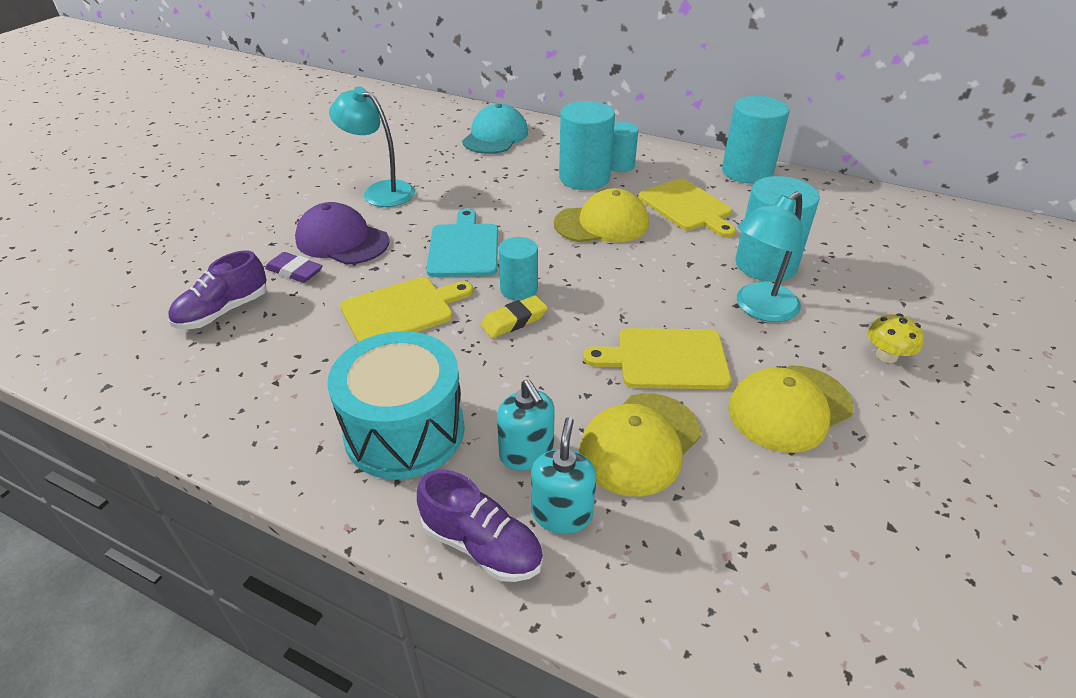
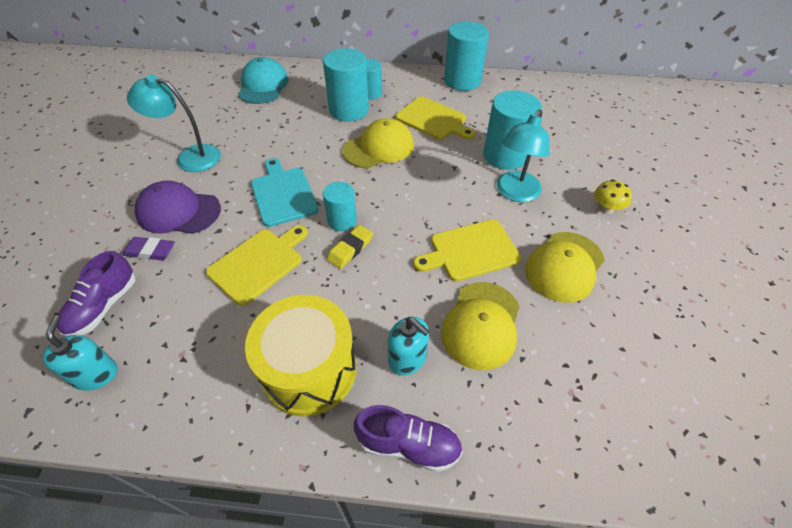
camera: 20 degrees left, 10 degrees up
(404, 431) = (309, 369): turquoise drum -> yellow drum
(562, 513) = (453, 399): turquoise soap dispenser -> turquoise soap dispenser (96, 374)

